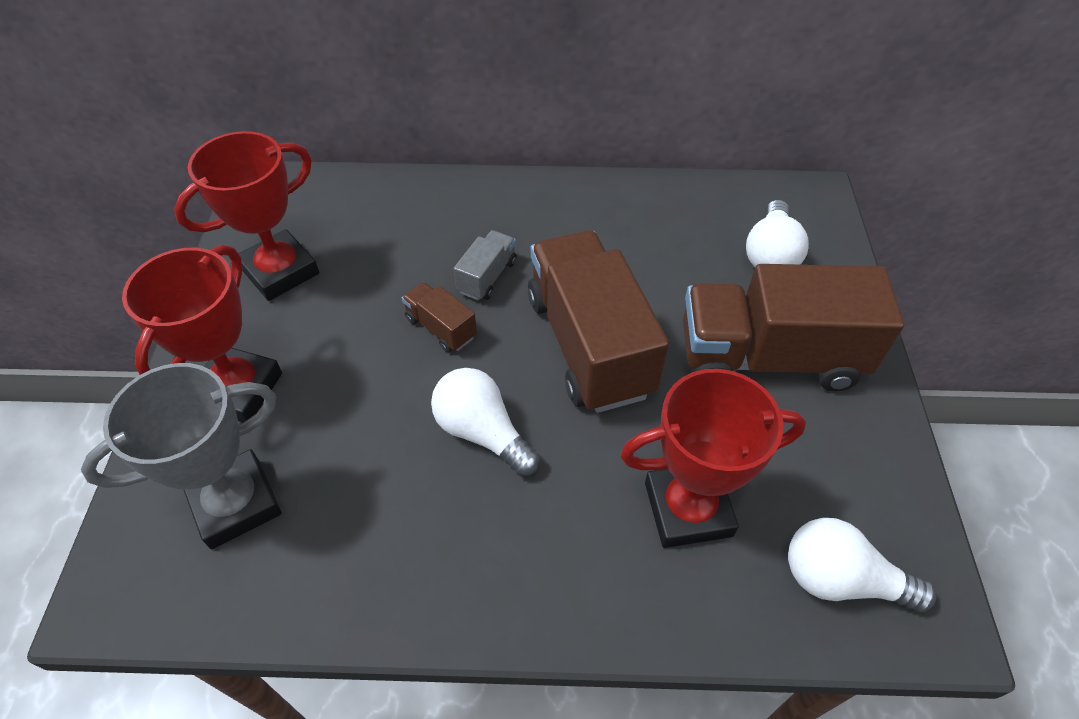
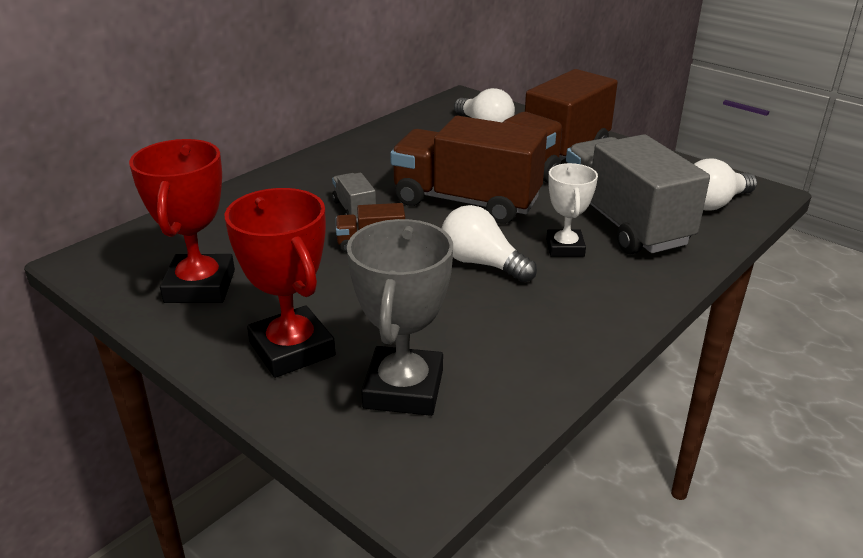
camera: 50 degrees left, 20 degrees down
(482, 432) = (482, 263): white light bulb -> white light bulb turned 45 degrees clockwise
(578, 484) = (565, 248): none -> white trophy
(688, 509) = (624, 223): red trophy -> grey truck

